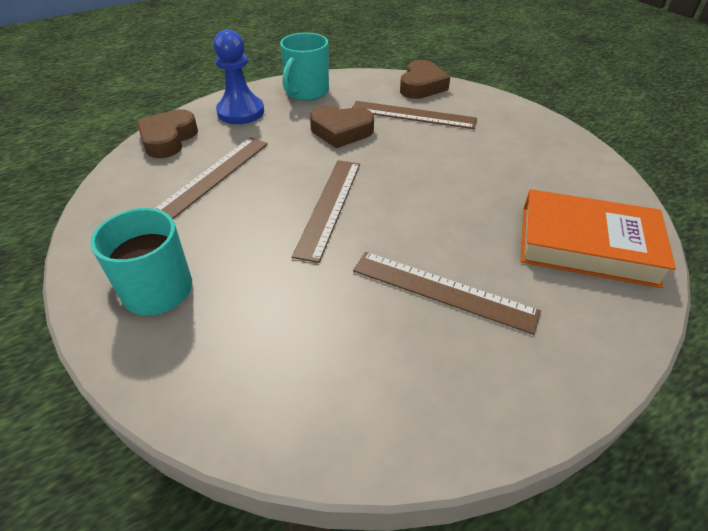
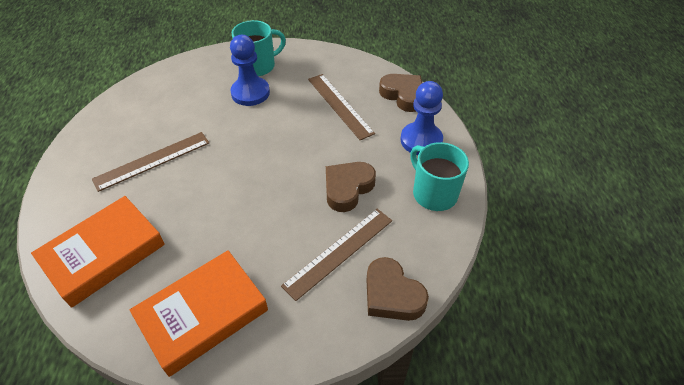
camera: 120 degrees right, 5 degrees up
(234, 265) = (250, 93): none -> blue pawn
(329, 206) = (262, 145): brown ruler -> none
(544, 154) = (203, 314): none -> orange book

